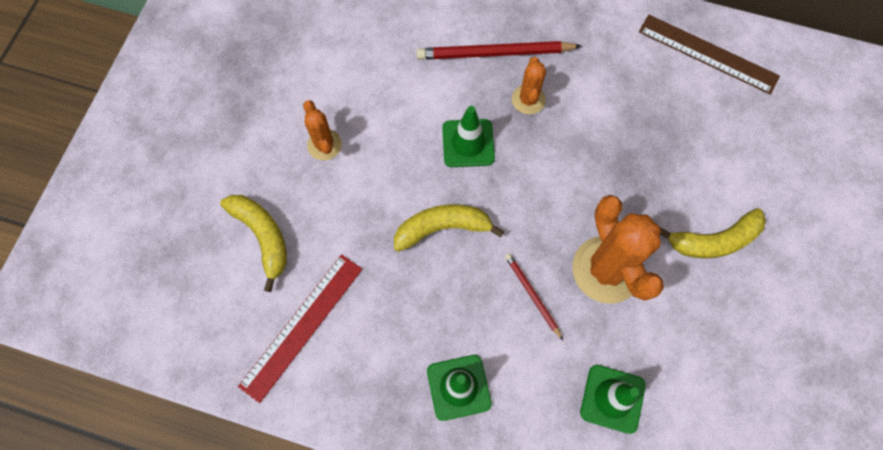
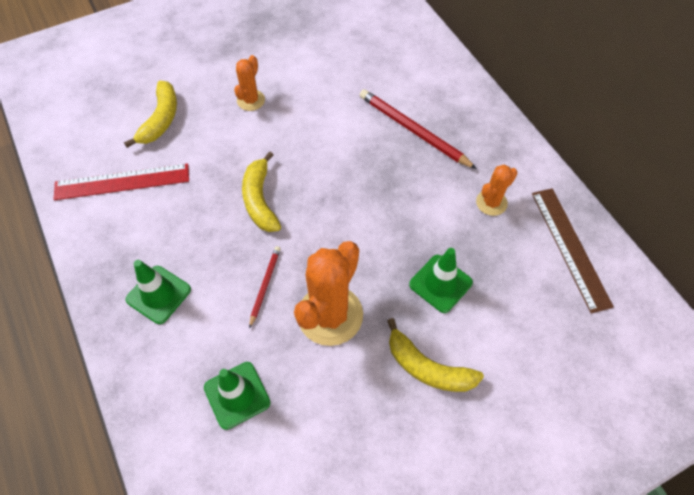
camera: 45 degrees right, 10 degrees down
(442, 228) = (260, 200): yellow banana -> yellow banana turned 135 degrees counterclockwise
(468, 143) = (333, 166): green traffic cone -> green traffic cone (440, 283)
(528, 99) = (403, 173): orange cactus -> orange cactus (491, 202)

